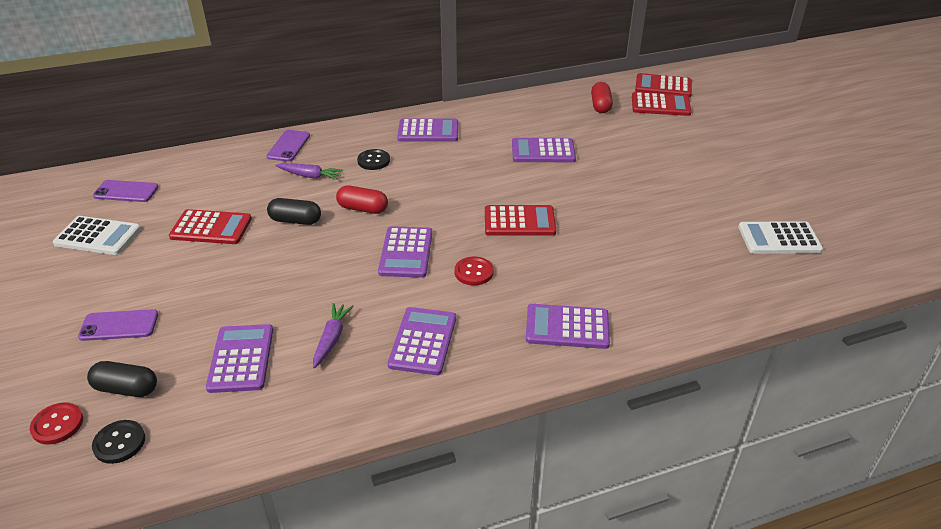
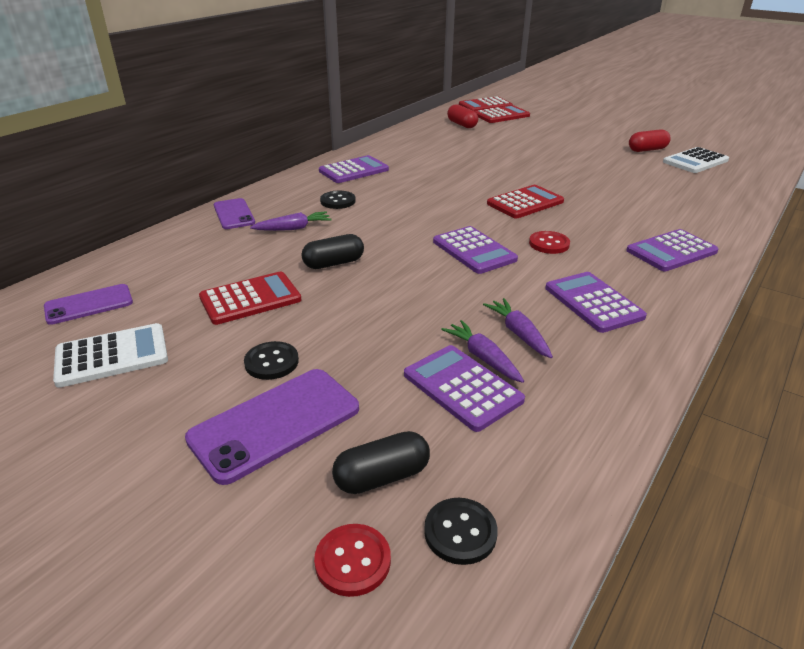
camera: 35 degrees left, 5 degrees down
(119, 325) = (275, 423): purple phone -> purple phone, size x1.58
(166, 283) = (271, 362): none -> black button
(283, 344) = (483, 358): none -> purple carrot
(363, 209) = (384, 235): red capsule -> red capsule (647, 150)
(543, 151) = (467, 159): purple calculator -> none

